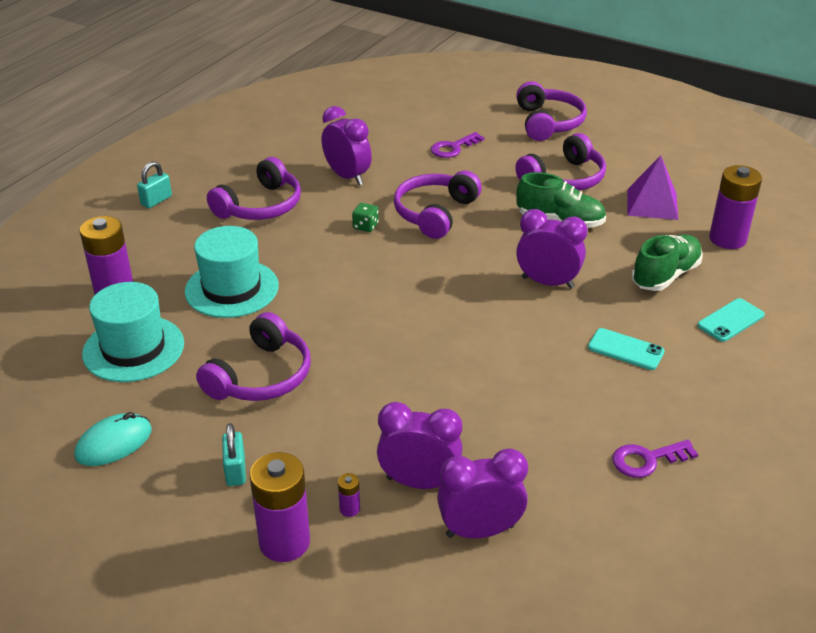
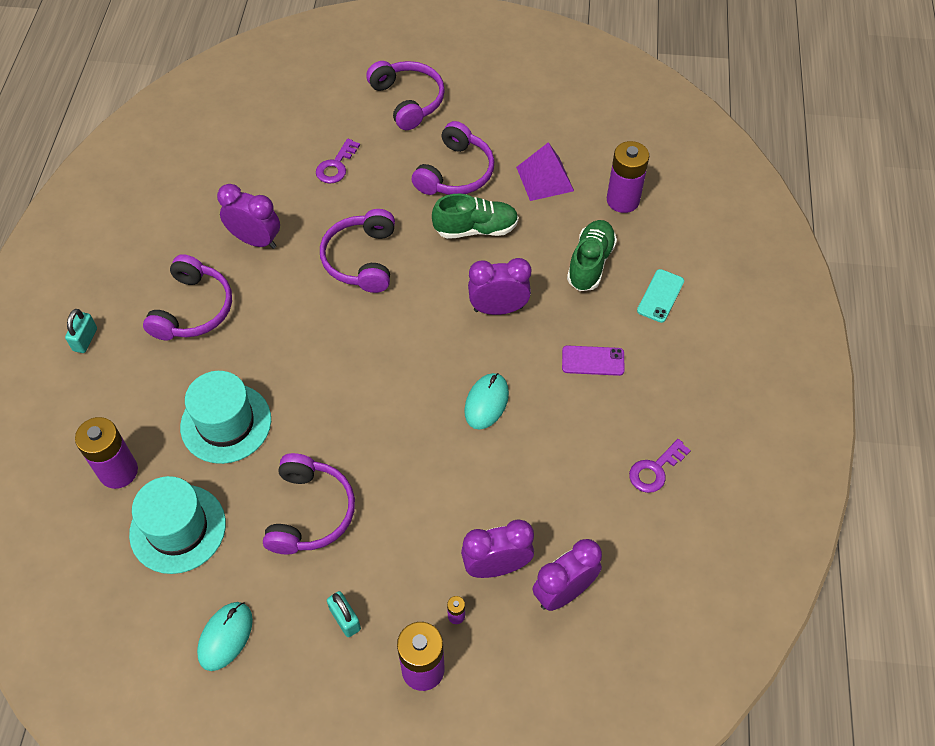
camera: 25 degrees left, 20 degrees up
(365, 226) = (306, 299): green dice -> none
(491, 348) = (486, 402): none -> turquoise mouse
(625, 349) = (593, 361): turquoise phone -> purple phone

